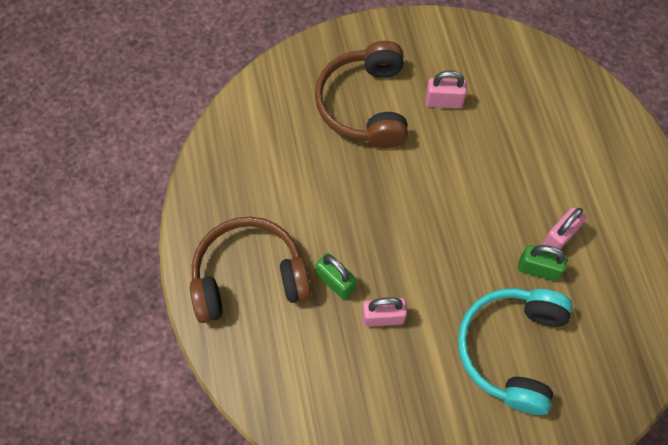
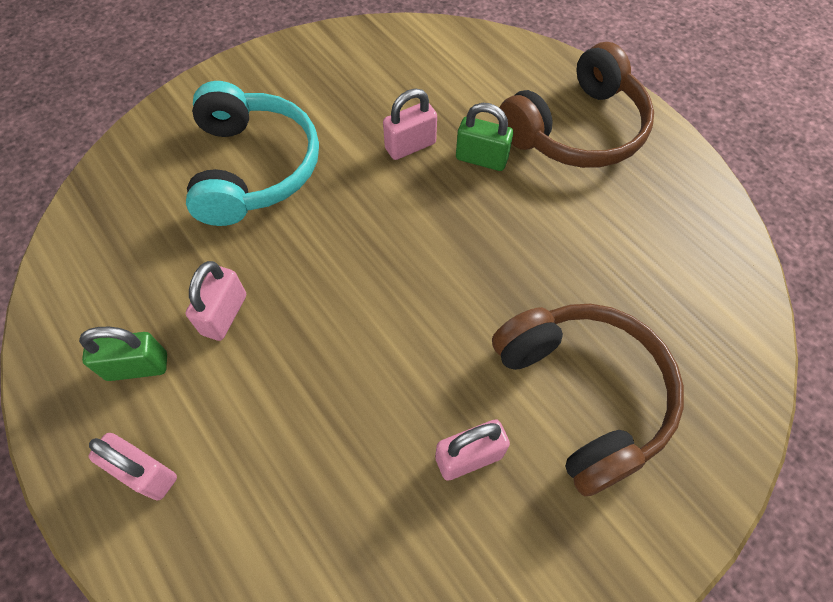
camera: 155 degrees right, 5 degrees down
(537, 269) = (244, 263): green padlock -> green padlock (137, 366)
(621, 163) = (145, 473): none -> pink padlock

